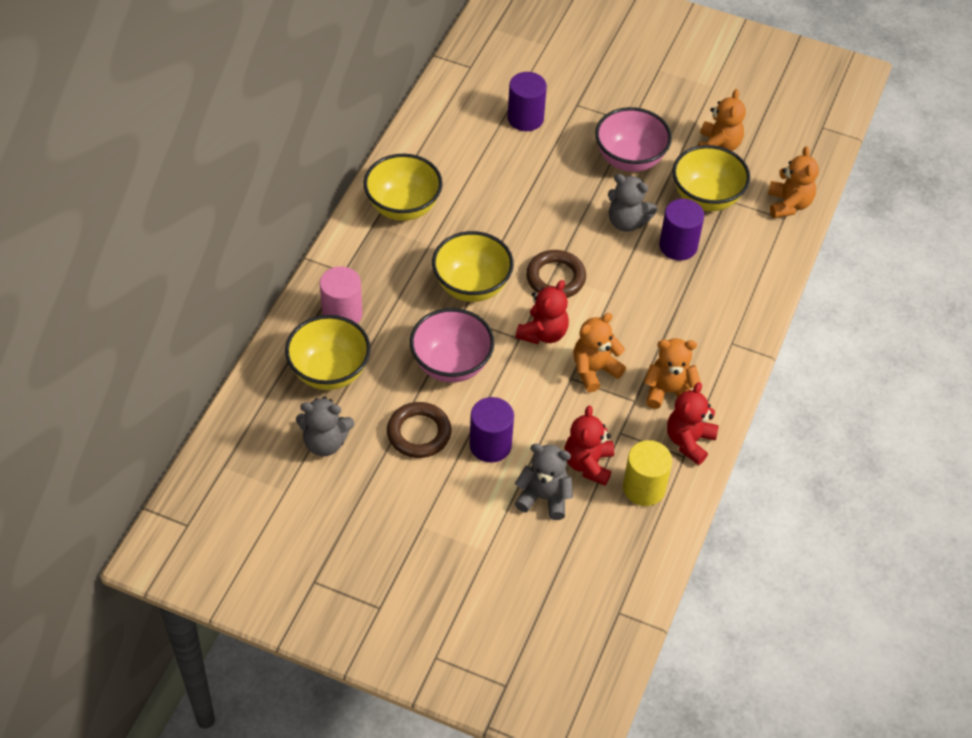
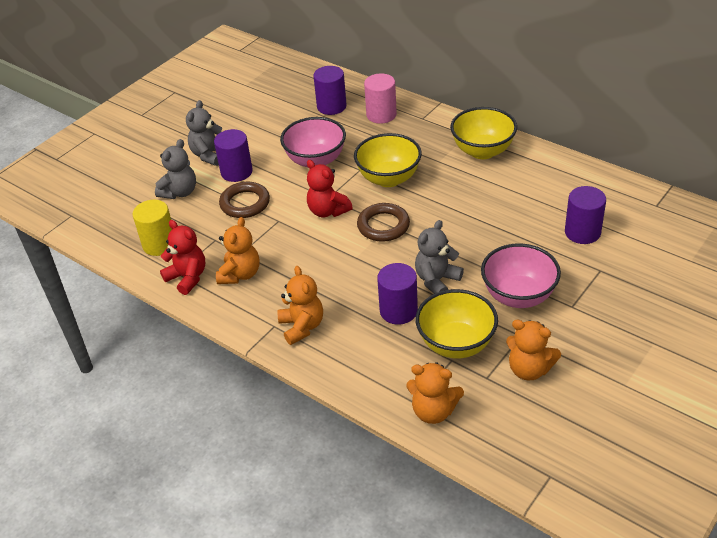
camera: 110 degrees right, 10 degrees down
(325, 442) = (274, 101): grey teddy bear -> grey teddy bear (209, 155)
(329, 372) = (331, 106): yellow bowl -> purple cylinder
(419, 433) = (262, 141): brown ring -> brown ring (245, 203)
(588, 464) = (196, 218): red teddy bear -> none
(594, 370) = (280, 234): orange teddy bear -> orange teddy bear (302, 327)

